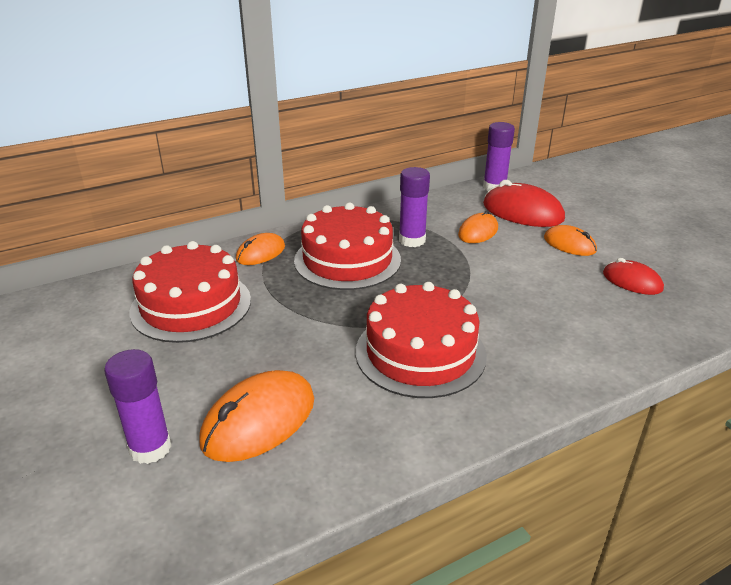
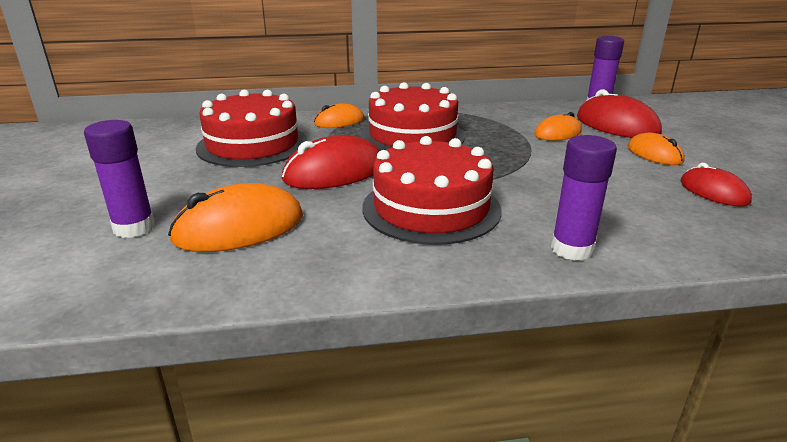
camera: 20 degrees right, 5 degrees down
(302, 326) = (334, 172): none -> red mouse
(412, 240) = (485, 130): purple glue stick -> purple glue stick (572, 249)

